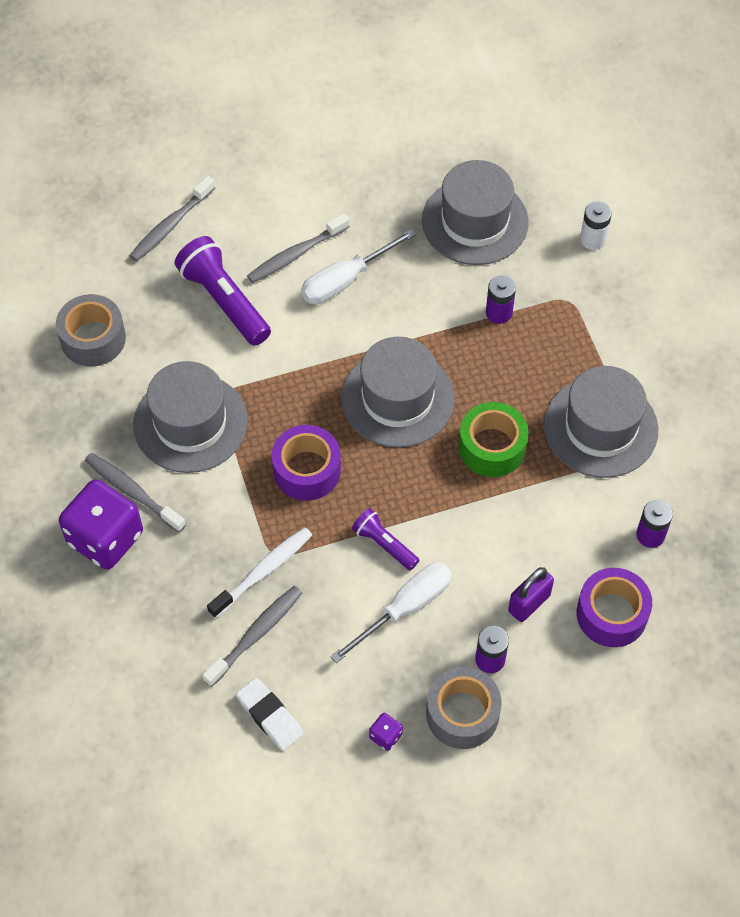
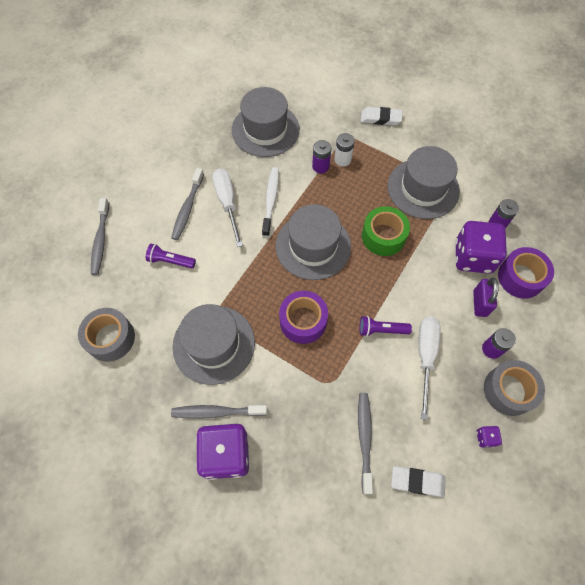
camera: 40 degrees left, 5 degrees up
(224, 301) = (170, 261): purple flashlight -> purple flashlight, size x0.56
(263, 571) = (334, 398): white toothbrush -> white toothbrush (271, 200)
(346, 280) = (227, 203): white screwdriver -> white screwdriver turned 150 degrees clockwise
(577, 549) = (473, 257): none -> purple dice
(593, 239) = (330, 101): white battery -> white battery (342, 159)
(637, 305) = (380, 118): none -> white eraser

